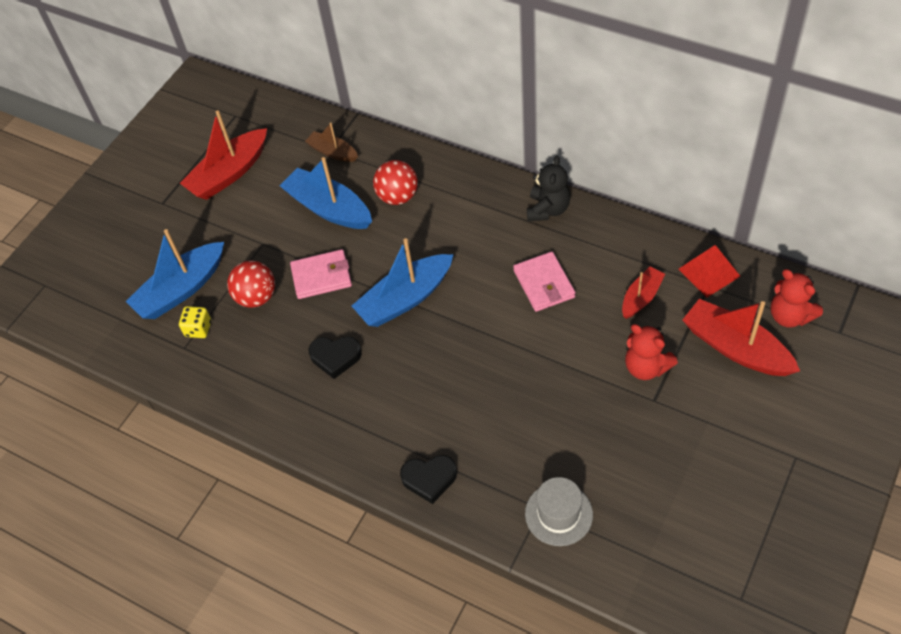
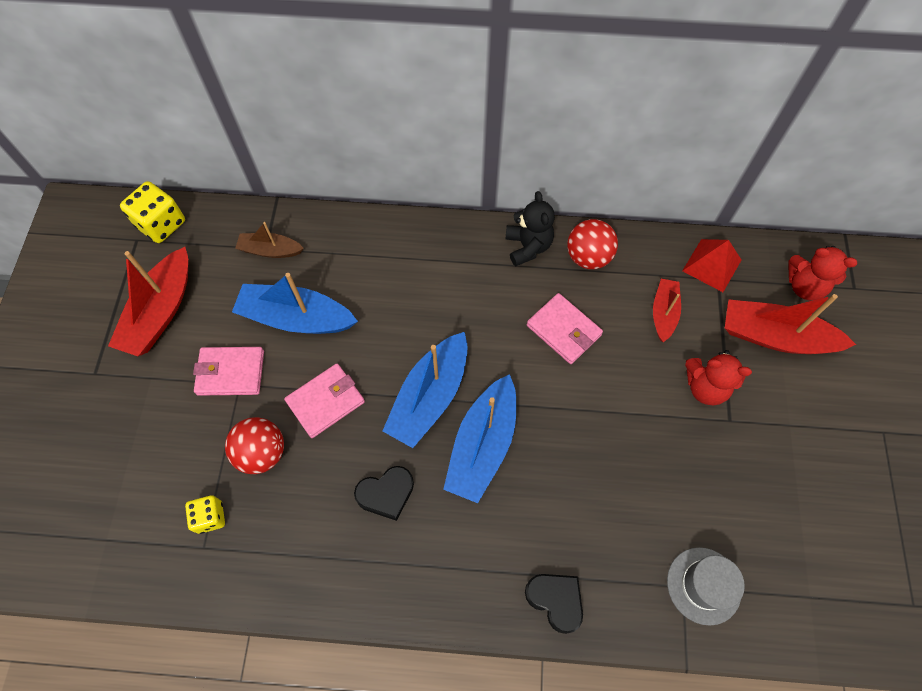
camera: 30 degrees left, 10 degrees up
(181, 290) = (167, 475): blue boat -> blue boat (483, 445)
(259, 109) = (161, 224): none -> yellow dice
(260, 233) = (231, 373): none -> pink wallet
(398, 196) = (366, 280): red ball -> red ball (588, 257)
(429, 479) = (555, 600): black heart -> black heart turned 105 degrees counterclockwise

